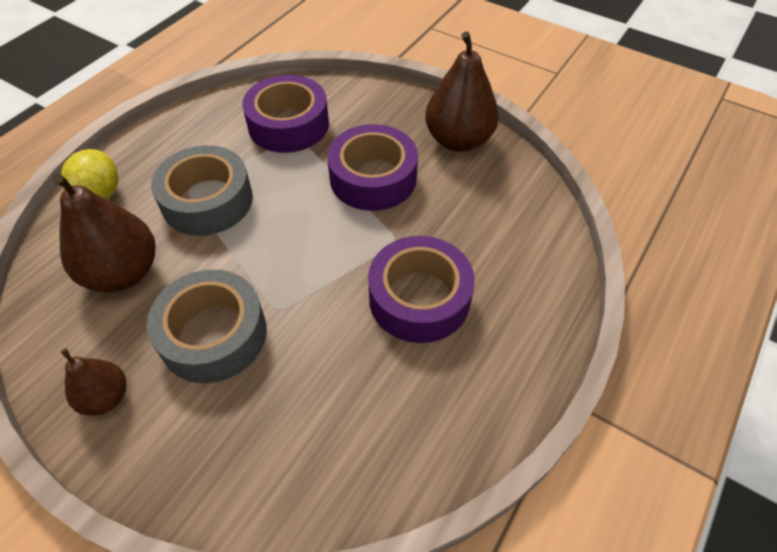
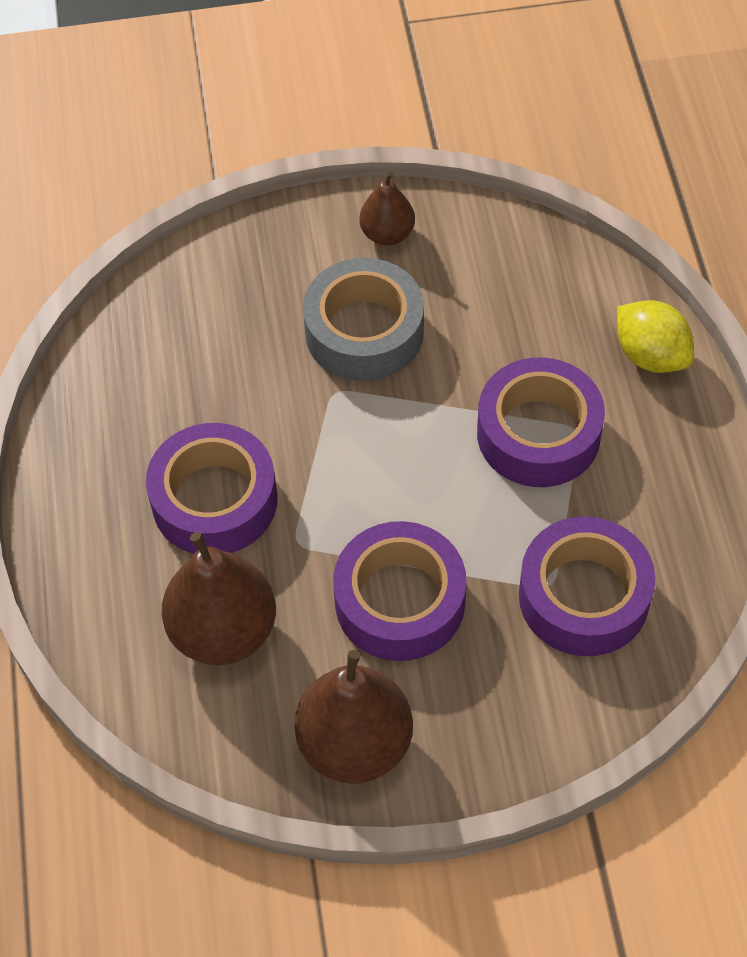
camera: 140 degrees right, 5 degrees up
(123, 273) = (513, 314): brown pear -> brown pear (223, 631)
(207, 201) = (538, 434): grey tape -> purple tape

